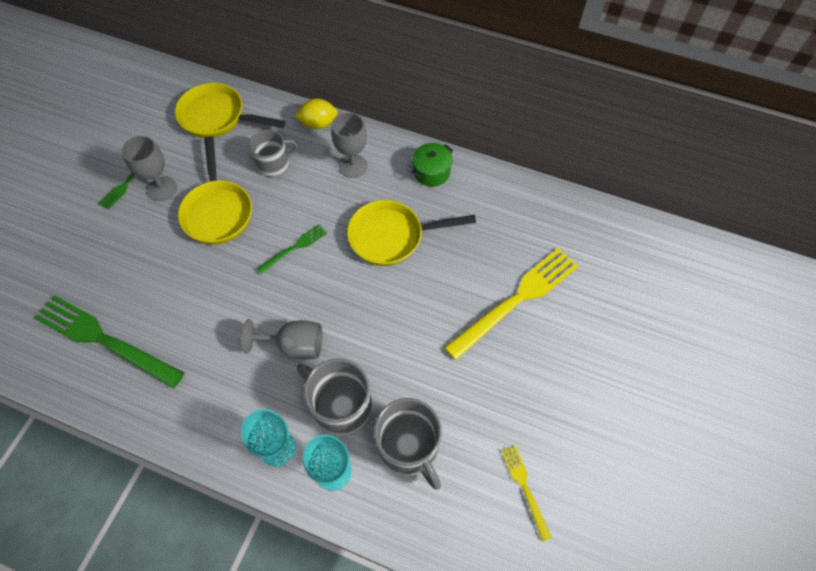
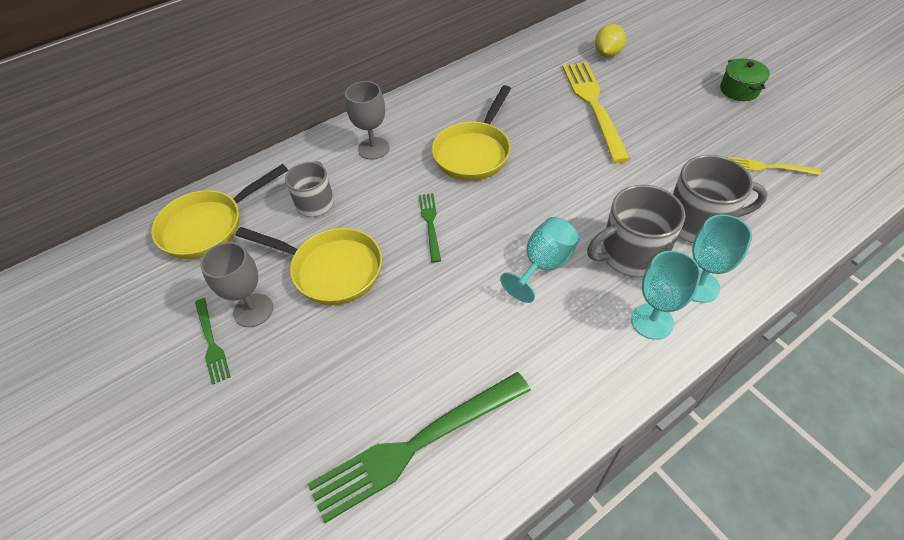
camera: 55 degrees left, 10 degrees down
(294, 346) = (543, 265): grey goblet -> turquoise goblet
(318, 124) = (301, 153): yellow lemon -> yellow lemon (607, 54)
(431, 172) = (428, 103): green pot -> green pot (739, 90)

